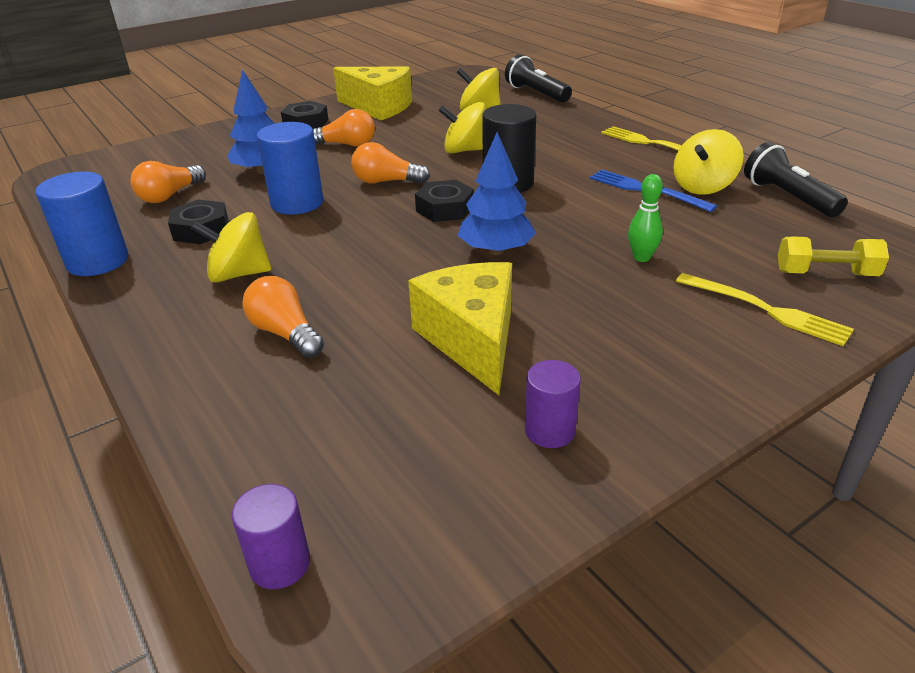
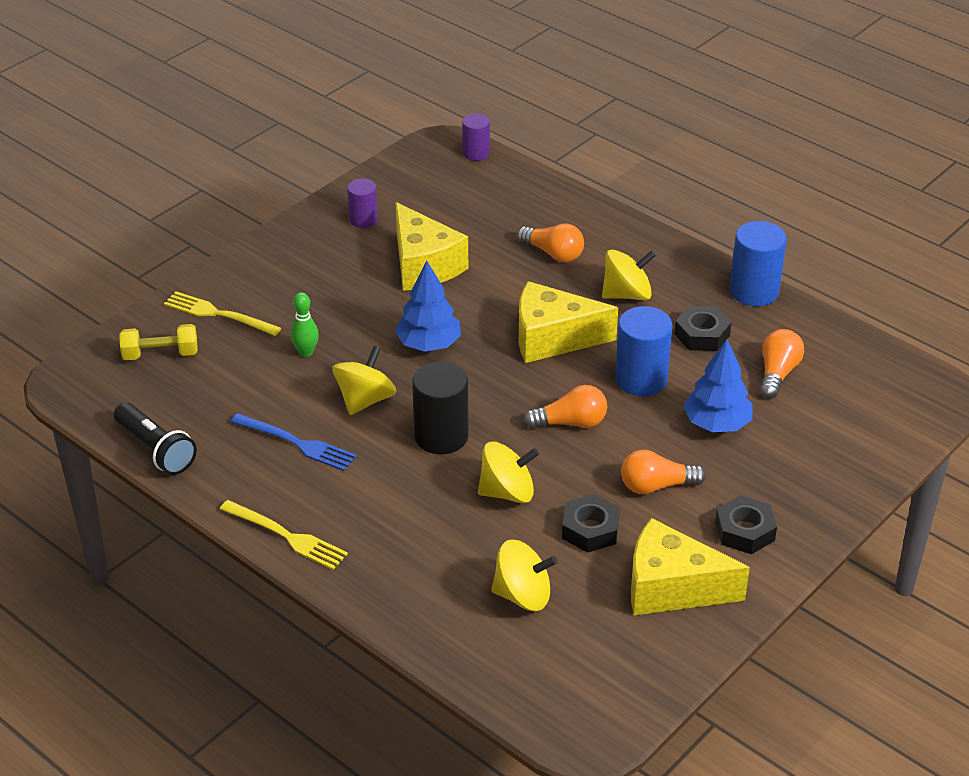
camera: 165 degrees right, 5 degrees up
(356, 242) = (552, 338): none -> yellow cheese
(445, 208) = (492, 390): black nut -> black nut (590, 530)
(536, 93) = (452, 662): black flashlight -> none
(703, 186) = (237, 456): yellow spinning top -> yellow spinning top (365, 400)

